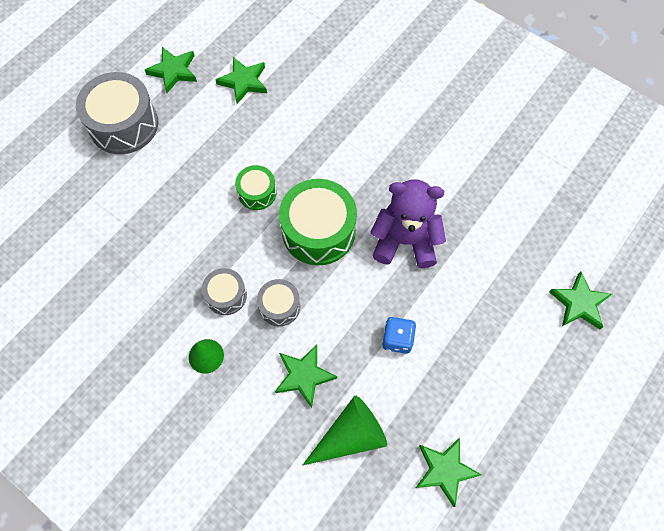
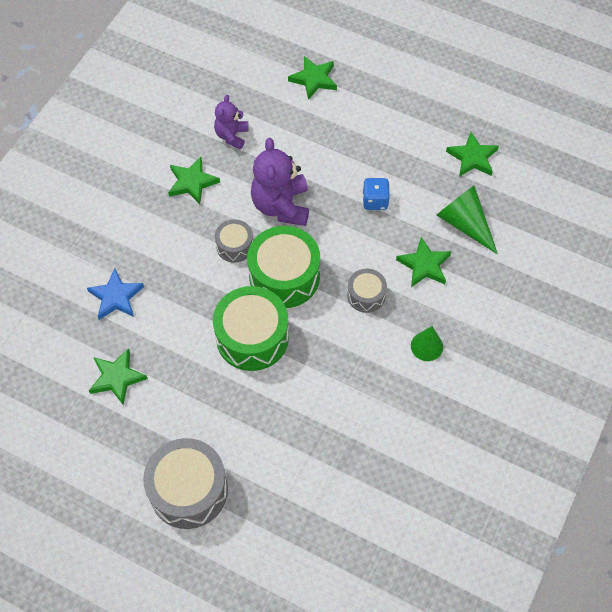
camera: 100 degrees left, 5 degrees down
(173, 71) = (109, 455): green star -> green star (192, 182)
(226, 295) = (365, 342): grey drum -> grey drum (234, 246)
(257, 193) = (252, 337): green drum -> green drum, size x1.87
(325, 87) = (116, 297): none -> blue star
(503, 206) = (232, 136): none -> purple teddy bear

